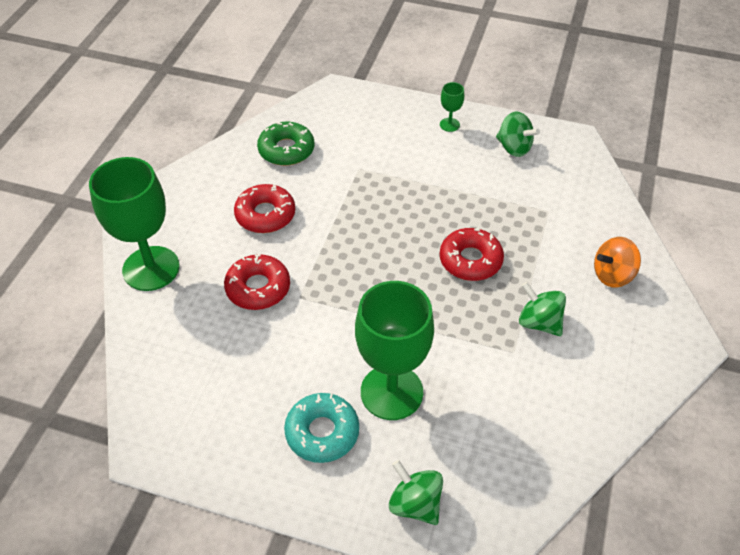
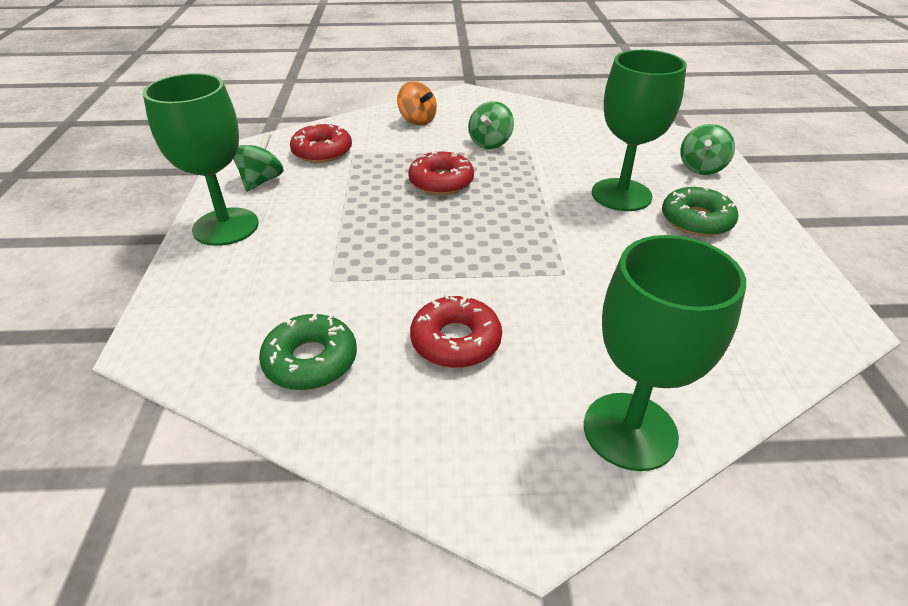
camera: 110 degrees left, 10 degrees down
(258, 288) = (578, 309): red donut -> red donut (322, 151)
(322, 432) = (696, 220): turquoise donut -> green donut
(449, 125) = (226, 227): green goblet -> green goblet, size x2.39

